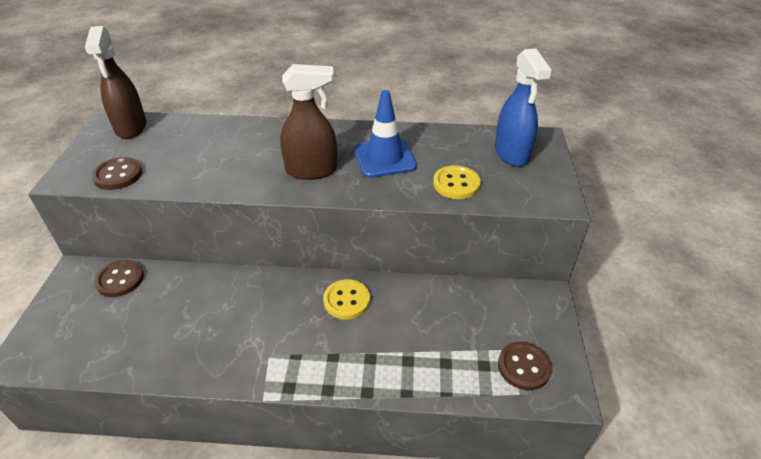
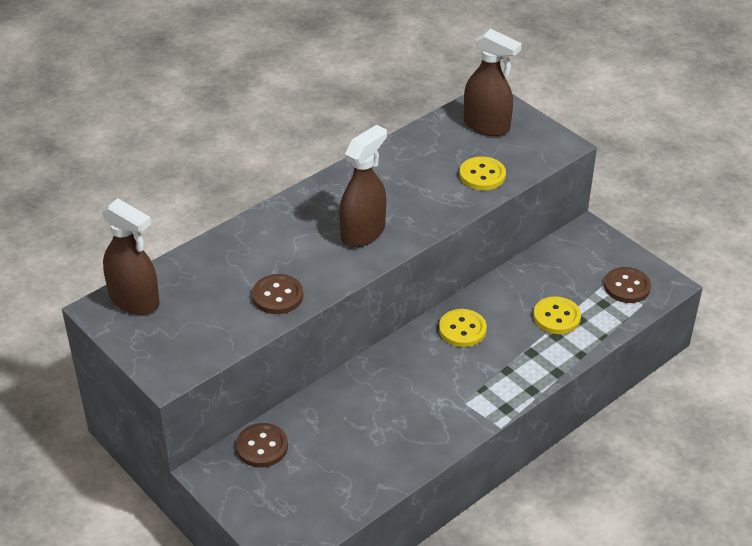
camera: 45 degrees left, 0 degrees up
(118, 175) = (211, 341): brown button -> brown button (277, 296)
(385, 158) = (402, 187): blue traffic cone -> none
(429, 346) = (556, 317): none -> yellow button
(511, 154) = (487, 126): blue spray bottle -> brown spray bottle

